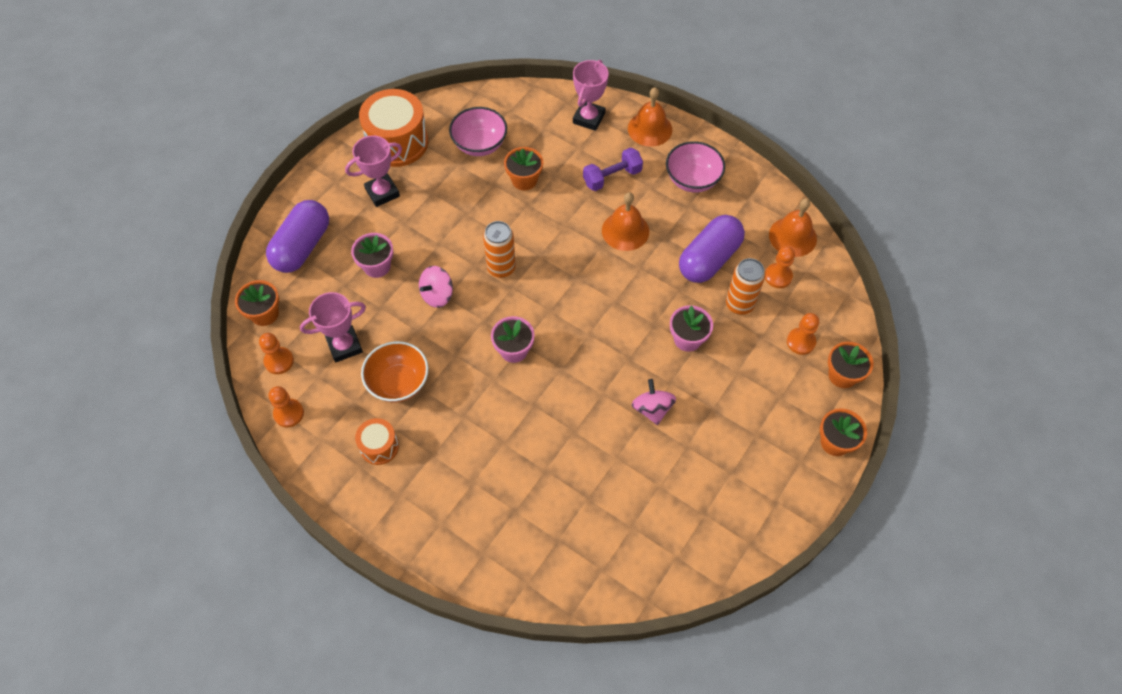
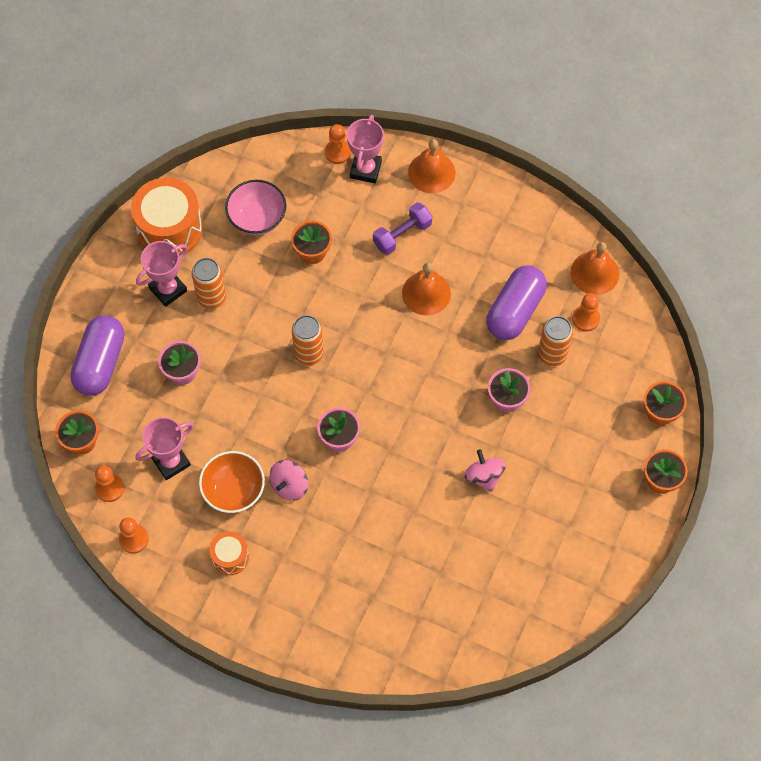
camera: 10 degrees left, 5 degrees up
(421, 205) = (211, 298): none -> orange can
(437, 295) = (251, 393): pink spinning top -> pink spinning top (289, 486)
(692, 180) = (485, 225): pink bowl -> none
(801, 342) = (616, 384): orange pawn -> orange pawn (337, 152)

